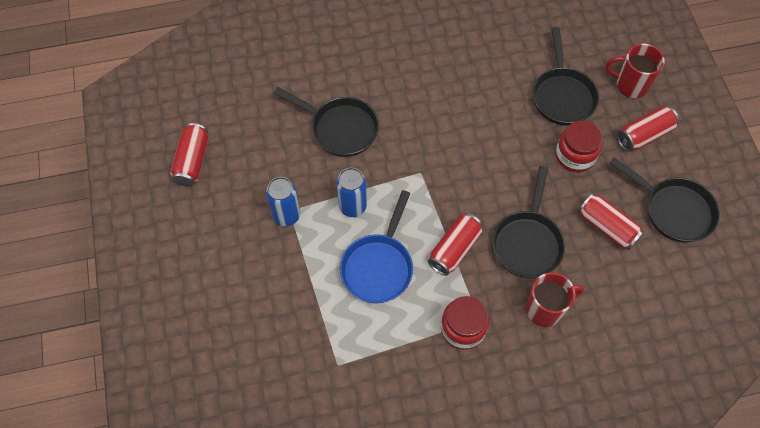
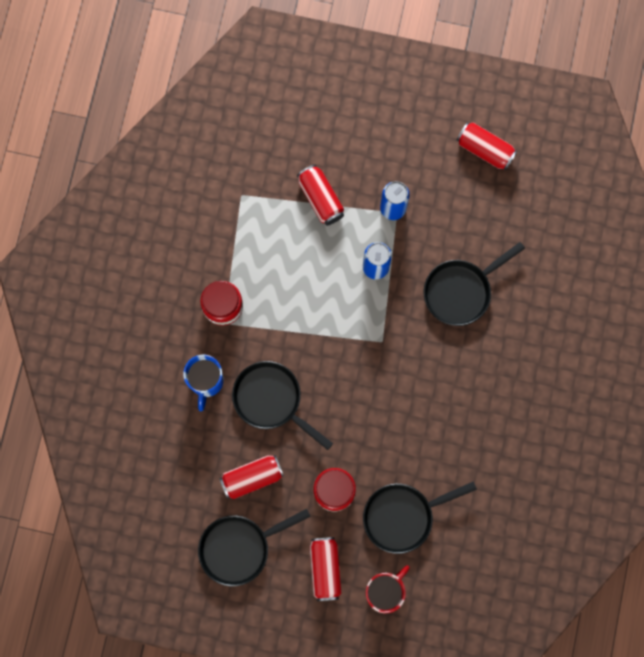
camera: 115 degrees right, 15 degrees up
(378, 266) = (309, 264): blue pan -> none
(454, 249) = (295, 334): red can -> red can (320, 199)
(545, 309) = (206, 382): red mug -> blue mug
(562, 96) = (402, 516): black pan -> black pan turned 45 degrees counterclockwise

